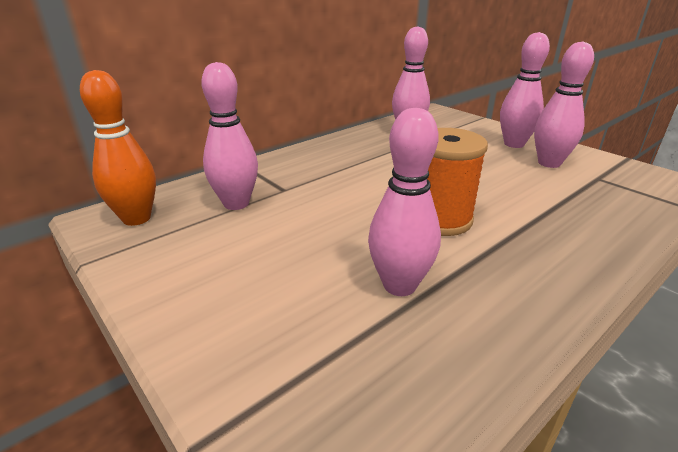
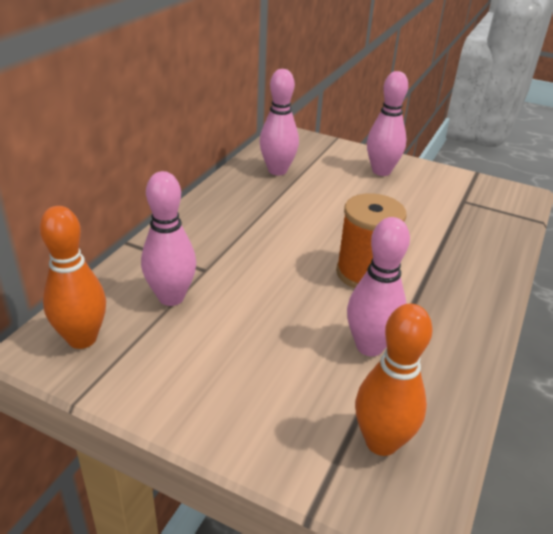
camera: 25 degrees left, 5 degrees up
(342, 391) = (381, 442): none -> orange bowling pin
(549, 163) = (420, 190): pink bowling pin -> none

